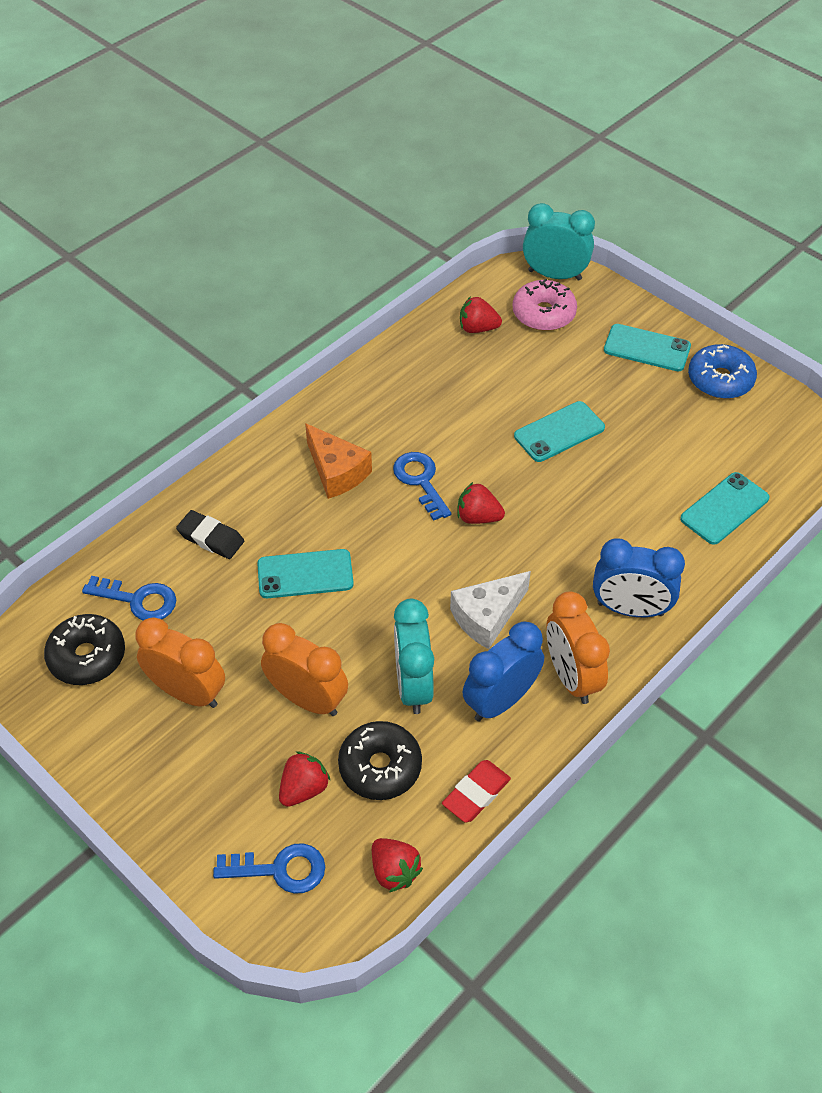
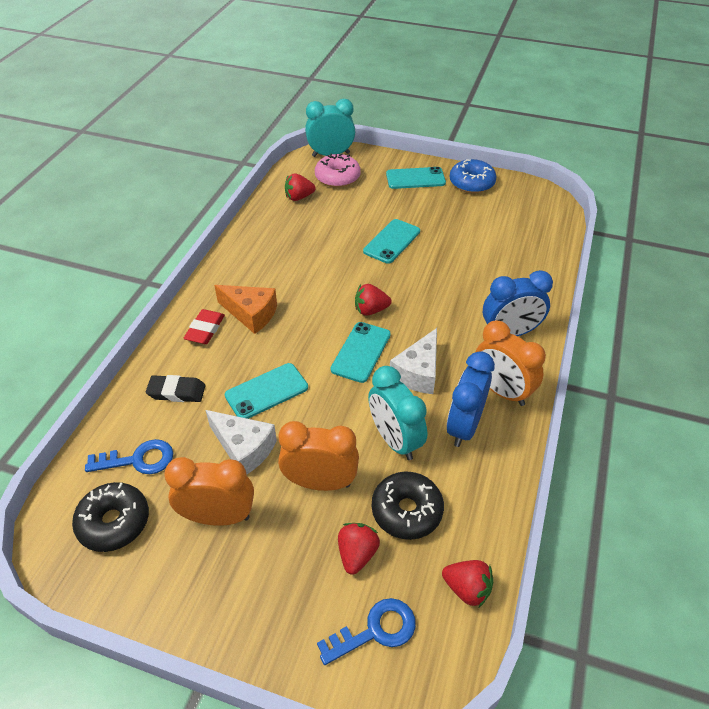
camera: 25 degrees left, 5 degrees down
(249, 630) = (244, 448): none -> white cheese
(420, 481) = (316, 300): blue key -> none
(476, 794) = (490, 500): red eraser -> red eraser (205, 330)
(724, 508) = (525, 253): turquoise phone -> turquoise phone (361, 352)

